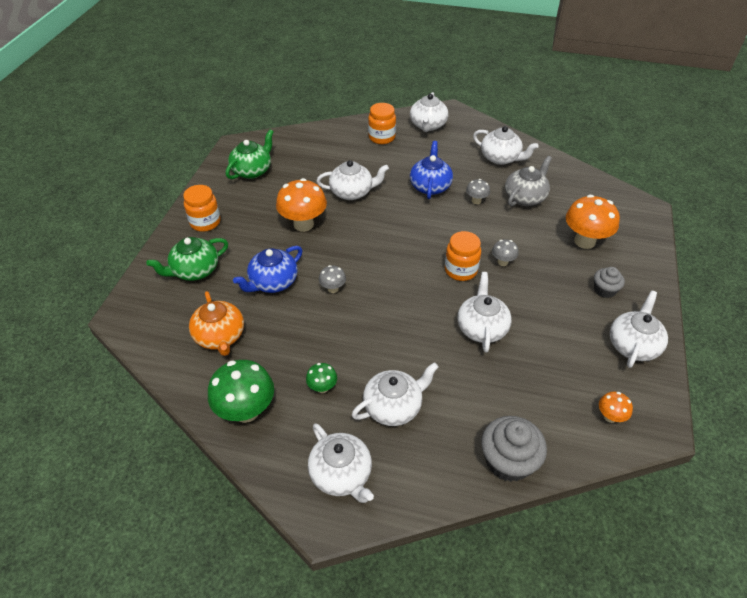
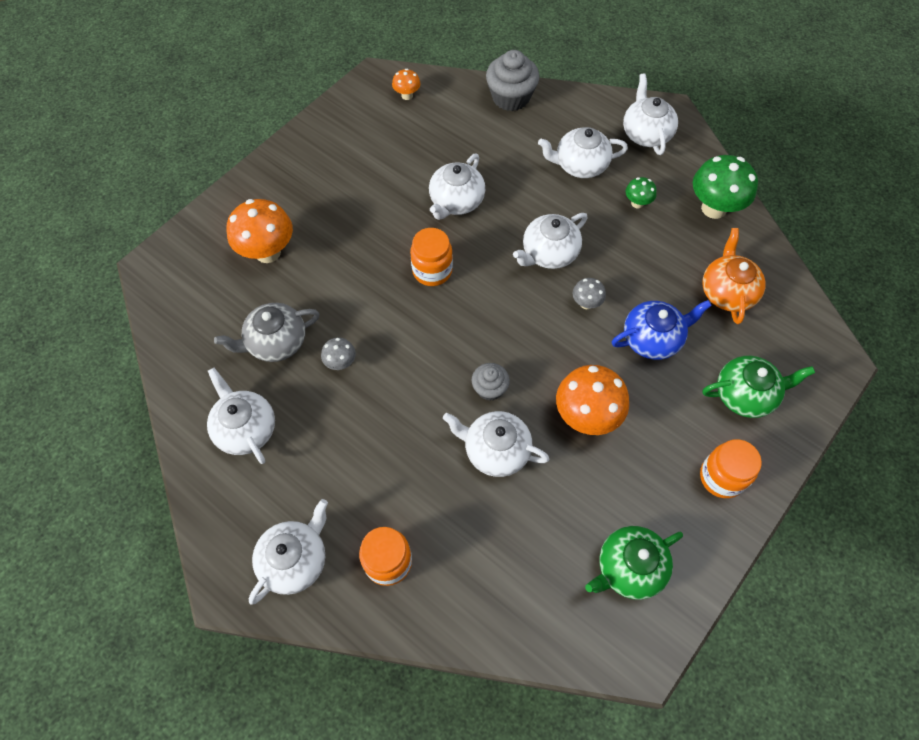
camera: 155 degrees left, 15 degrees up
(430, 186) = (382, 415): blue teapot -> none
(502, 262) = (379, 263): grey mushroom -> none
(604, 290) = (304, 192): grey cupcake -> grey cupcake (489, 388)
(633, 345) = (332, 136): white teapot -> white teapot (549, 253)

